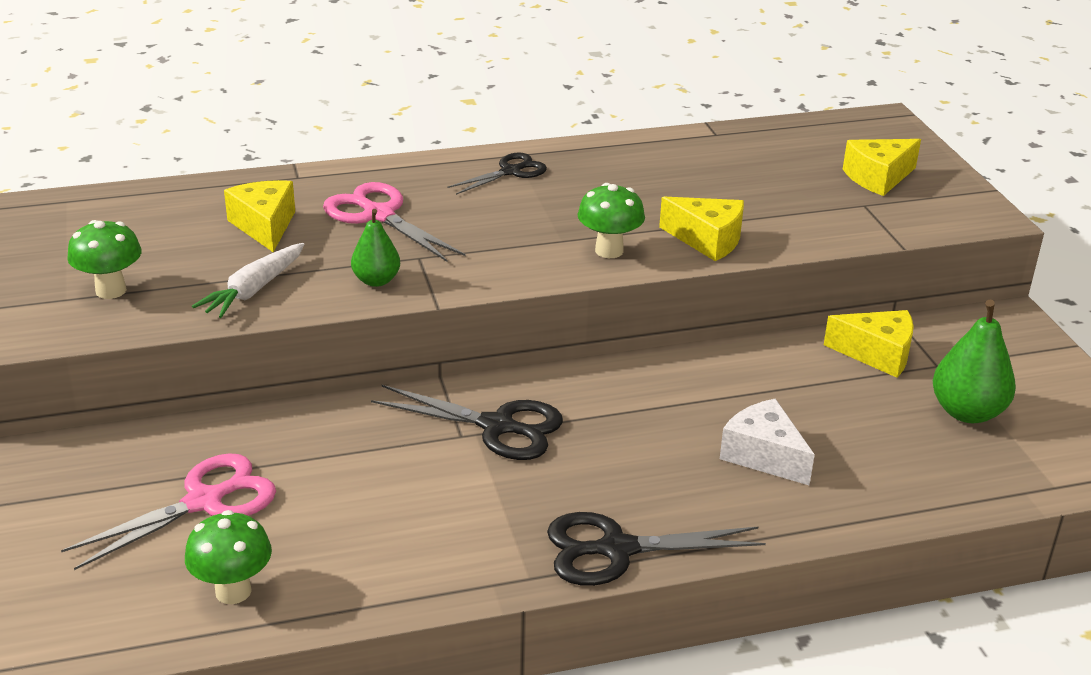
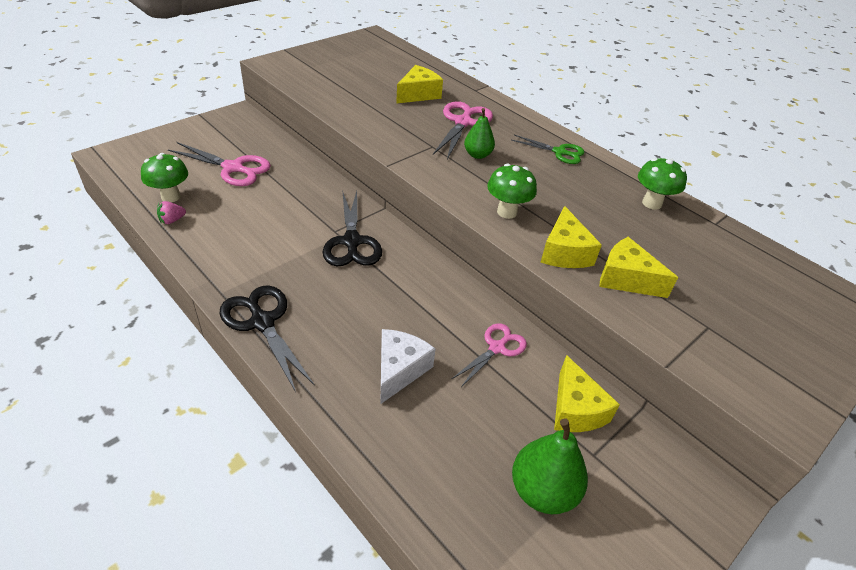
camera: 60 degrees right, 10 degrees up
(111, 290) = (326, 74): green mushroom -> green mushroom (651, 203)
(254, 290) = (356, 108): white carrot -> none
(307, 600) = (172, 220): none -> pink strawberry
(376, 280) = (396, 139): green pear -> green pear (477, 155)
(511, 171) = (559, 152): black scissors -> green scissors
(765, 373) = (497, 348): none -> pink scissors
(878, 178) = (762, 327): yellow cheese -> yellow cheese (626, 279)

